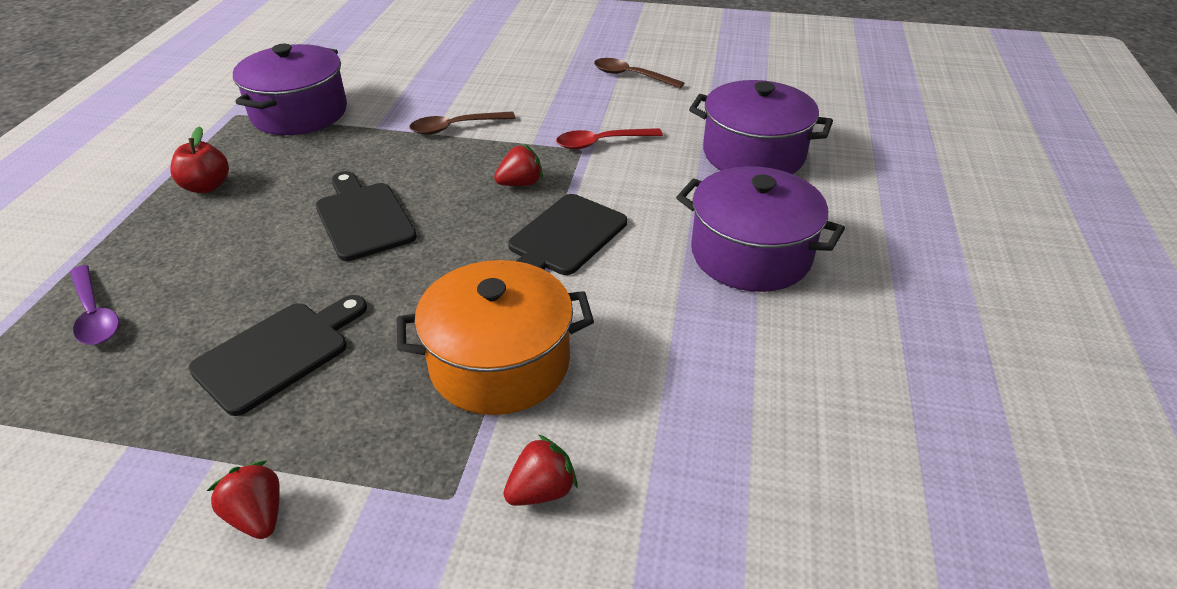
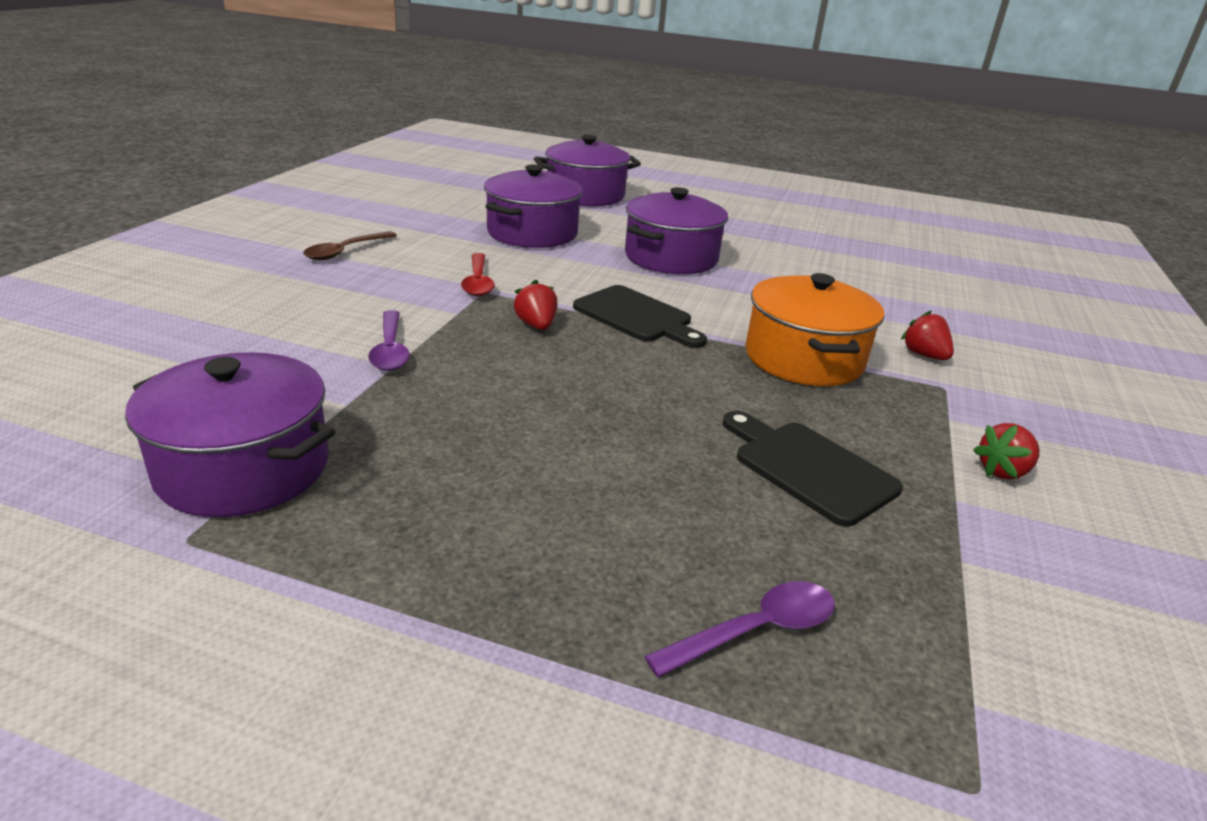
camera: 85 degrees left, 10 degrees down
(207, 186) = (438, 552): red apple -> none
(363, 218) = (573, 416): black cutting board -> none
(455, 127) = (390, 349): brown spoon -> purple spoon
(928, 174) = (585, 195): none -> purple pot

